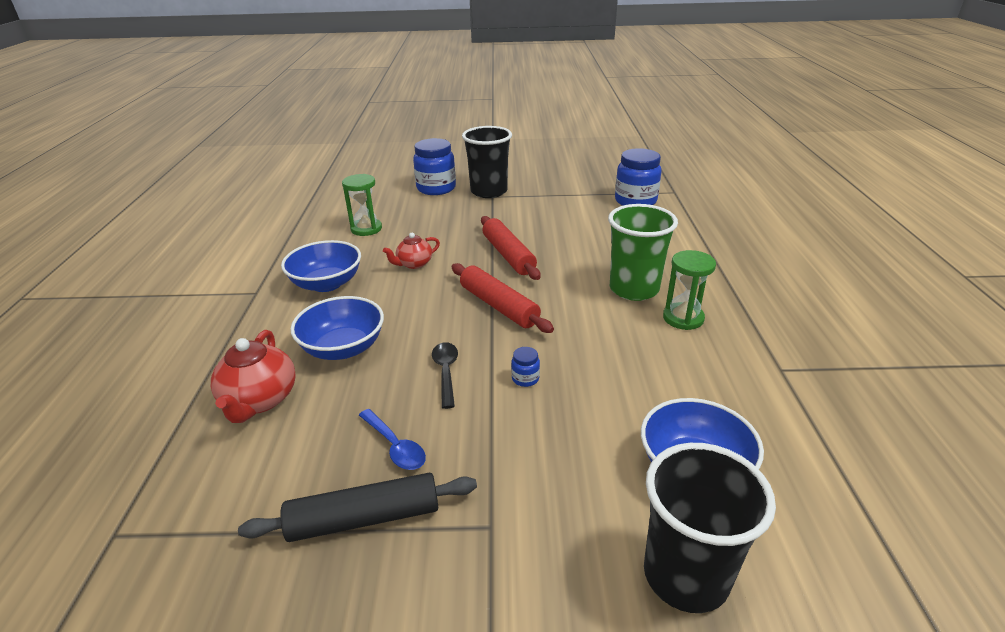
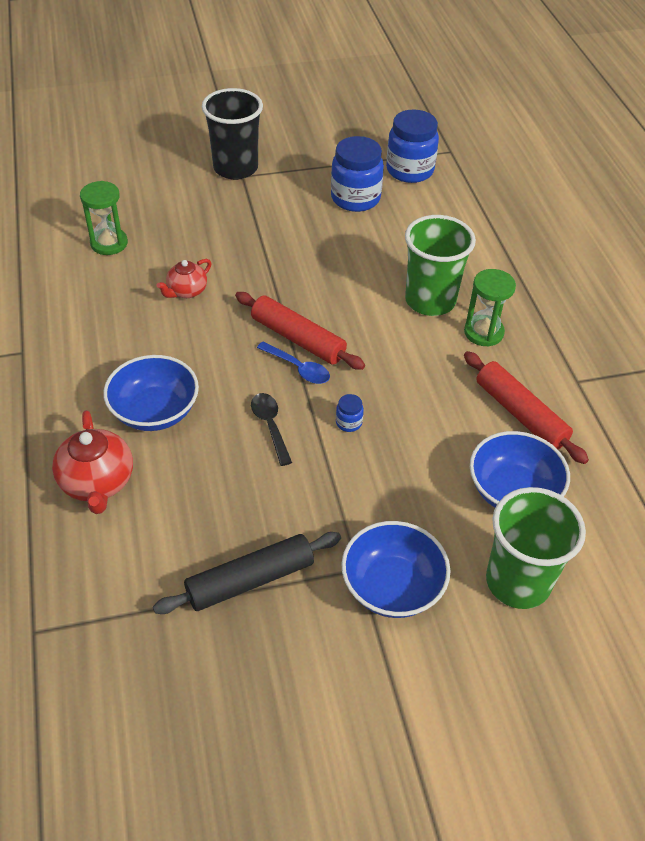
camera: 15 degrees left, 15 degrees up
(327, 283) = (98, 330): blue bowl -> blue bowl (392, 586)
(395, 446) = (251, 510): blue spoon -> blue spoon (298, 368)
(436, 188) = (169, 168): blue jar -> blue jar (355, 198)
(508, 255) = (288, 267): red rolling pin -> red rolling pin (520, 414)
(686, 575) = (518, 582): black cup -> green cup

